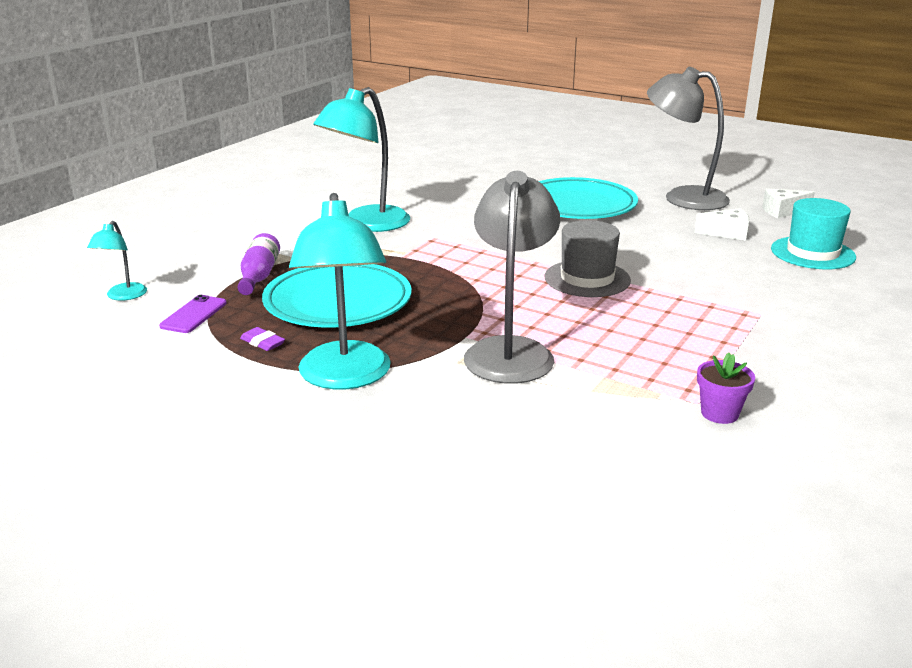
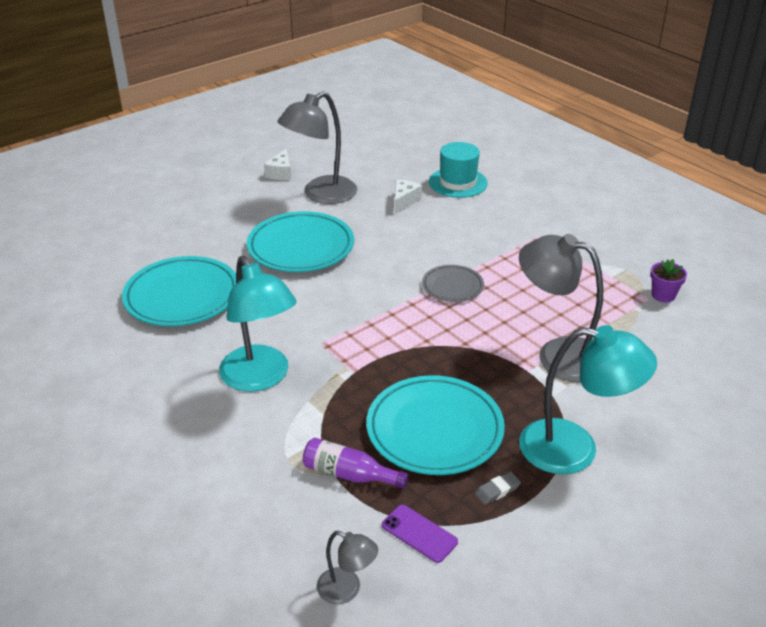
camera: 70 degrees left, 10 degrees up
(123, 296) = (347, 590): turquoise lamp -> grey lamp
(262, 342) = (497, 490): purple eraser -> grey eraser
(455, 180) = (182, 296): none -> turquoise plate
(587, 279) = (452, 286): grey hat -> grey plate
(782, 211) = (379, 166): white cheese -> white cheese (281, 173)

